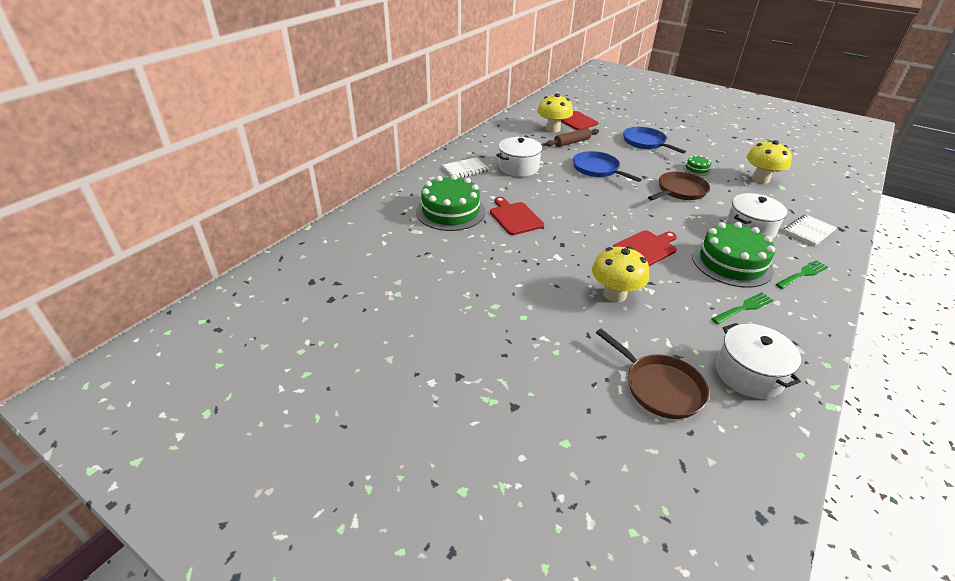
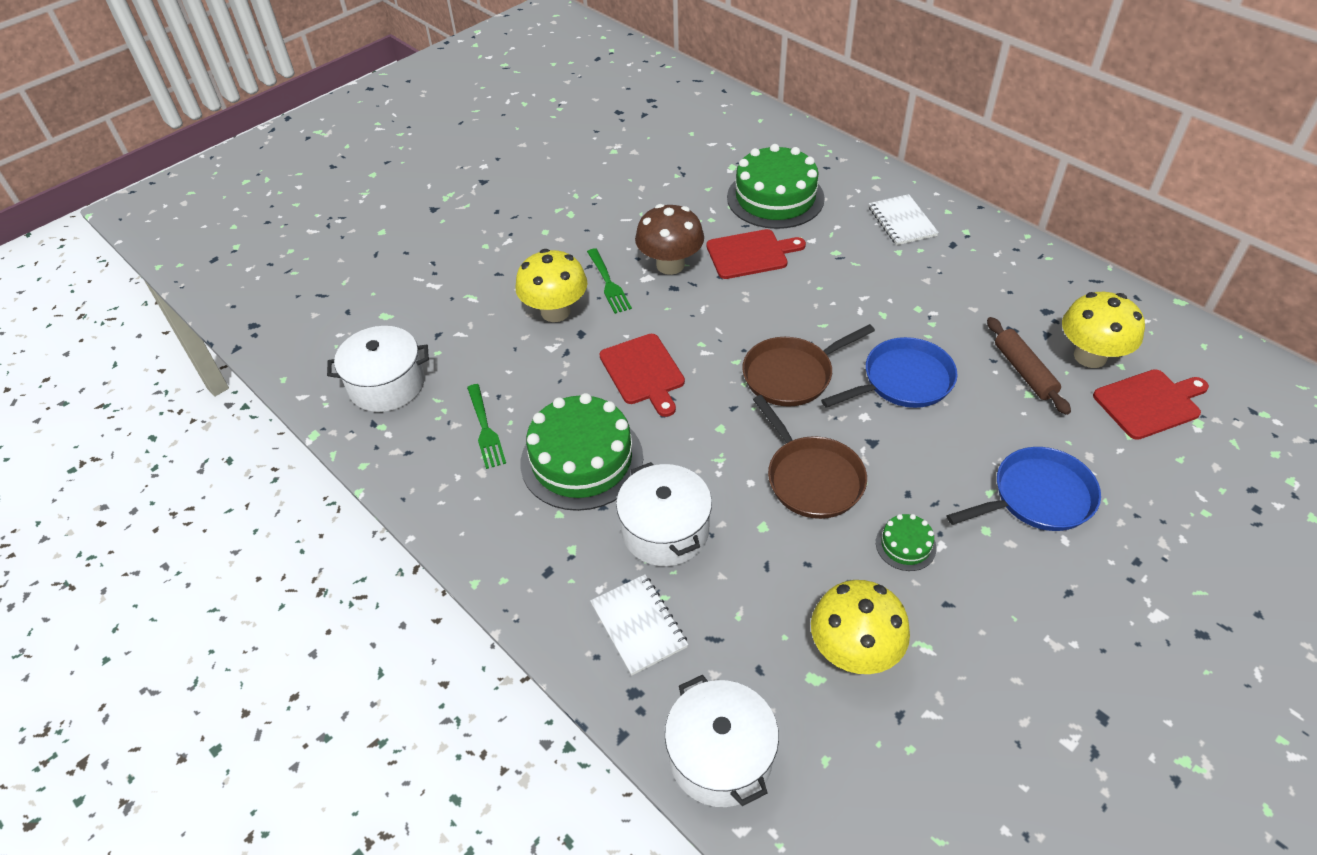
camera: 105 degrees right, 10 degrees up
(518, 167) = (910, 281): white pot -> white pot (720, 756)
(539, 248) = (670, 265): none -> brown mushroom
(659, 387) = (406, 307): brown pan -> brown pan (792, 375)
(803, 274) = (527, 540): green fork -> green fork (608, 283)

